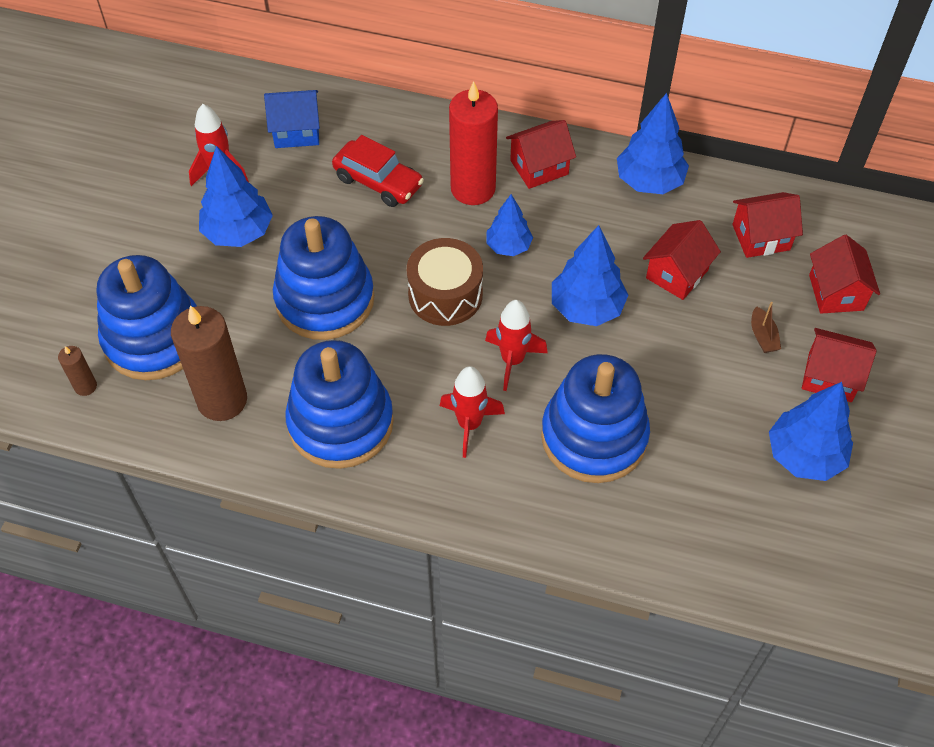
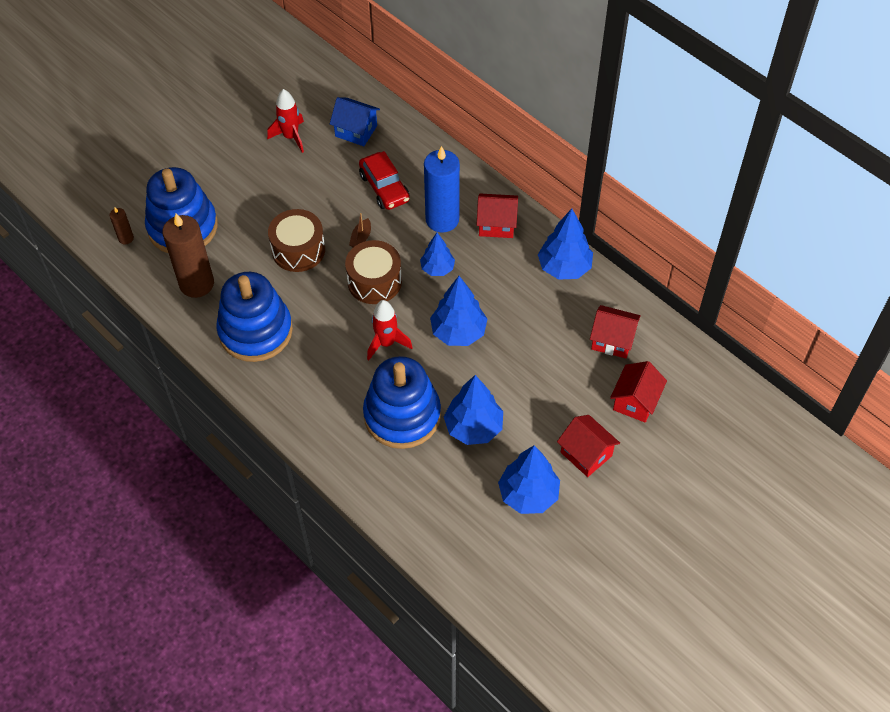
camera: 30 degrees right, 0 degrees up
(238, 232) = (275, 182): blue tree -> blue tree (473, 427)
(325, 299) = (298, 250): blue stacking toy -> brown drum
(469, 424) = (331, 370): red rocket -> none
(473, 188) = (442, 219): red candle -> blue candle
(677, 274) = (535, 338): red house -> none
(763, 336) = (561, 406): brown boat -> brown boat (361, 238)

